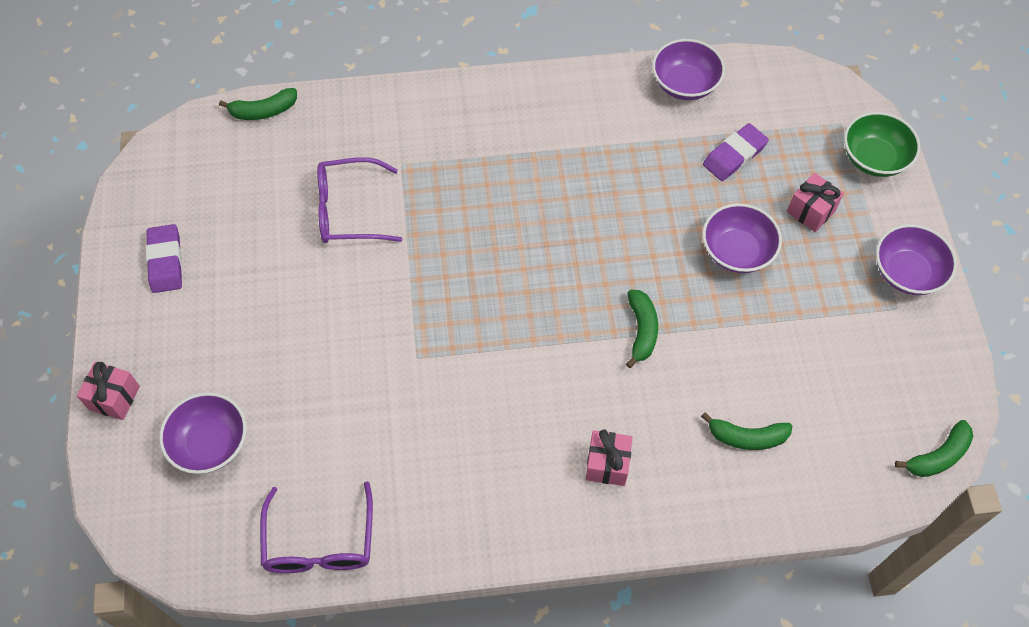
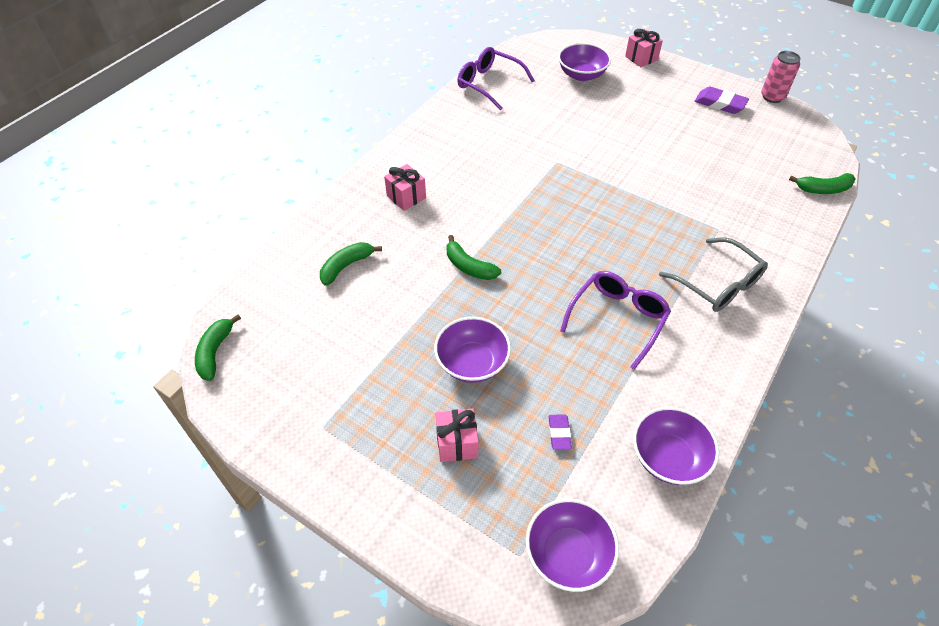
camera: 130 degrees right, 10 degrees down
(110, 218) = (772, 97): none -> pink can
(263, 111) = (823, 189): green banana -> green banana turned 120 degrees counterclockwise
(348, 210) = (697, 187): purple glasses -> purple glasses (618, 319)
(477, 132) = (718, 284): none -> grey glasses
(734, 155) = (559, 433): purple eraser -> purple eraser, size x0.59
(874, 158) = (458, 546): green bowl -> none
(907, 273) = (339, 462): purple bowl -> purple bowl (568, 554)

